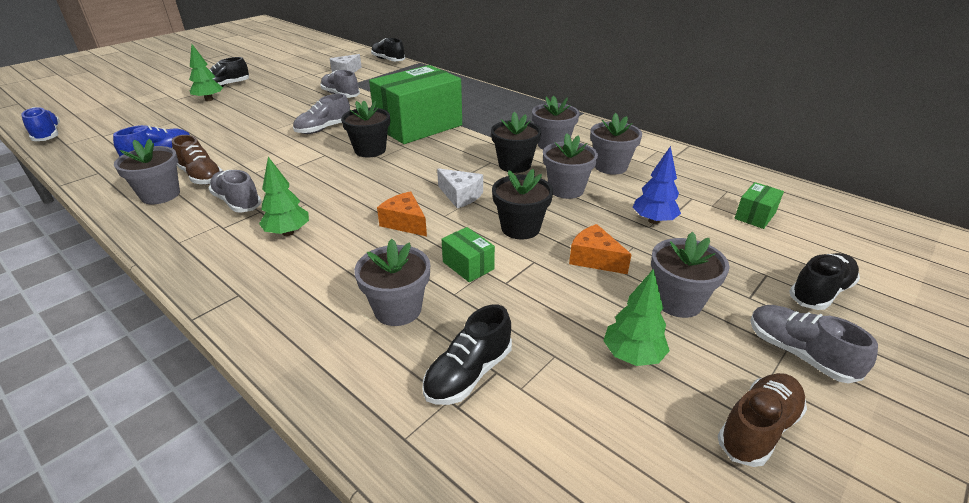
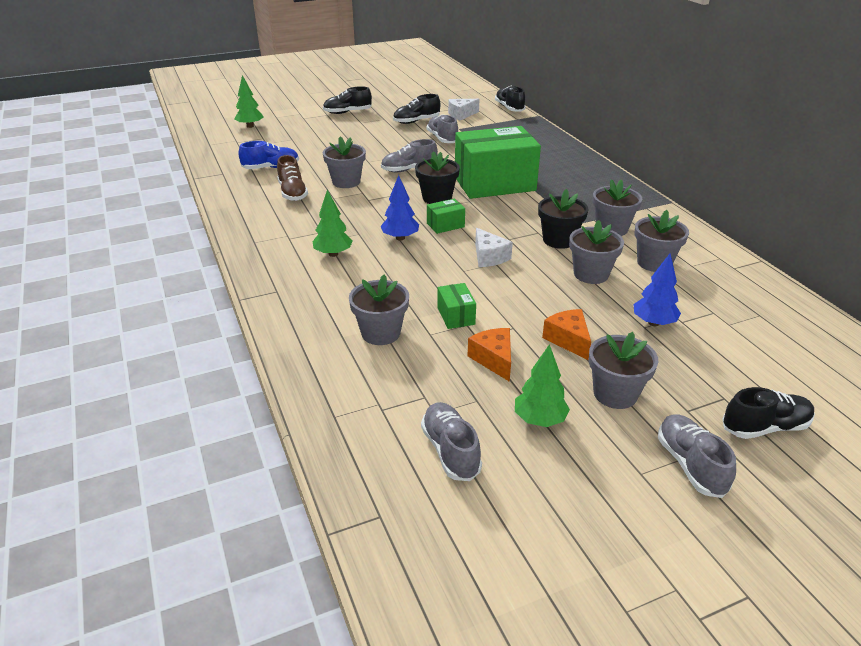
camera: 25 degrees right, 0 degrees up
(48, 135) = (200, 134): blue shoe -> none
(160, 195) = (257, 202): grey flower pot -> grey flower pot (346, 182)
(209, 99) = (329, 123): green tree -> green tree (250, 126)
(237, 202) = (308, 220): grey shoe -> grey shoe (450, 451)
(355, 198) = (400, 238): none -> blue tree
(405, 223) = (427, 269): orange cheese -> orange cheese (494, 359)
(468, 374) = (403, 392): black shoe -> black shoe (416, 121)
(520, 228) = (522, 297): black flower pot -> none
(755, 216) = (766, 345): green box -> green box (445, 225)
(758, 428) = (599, 499): brown shoe -> none

